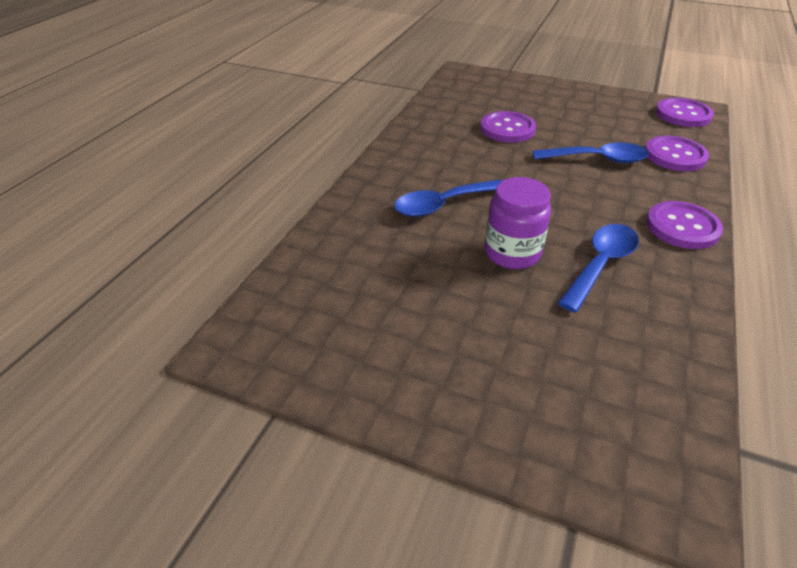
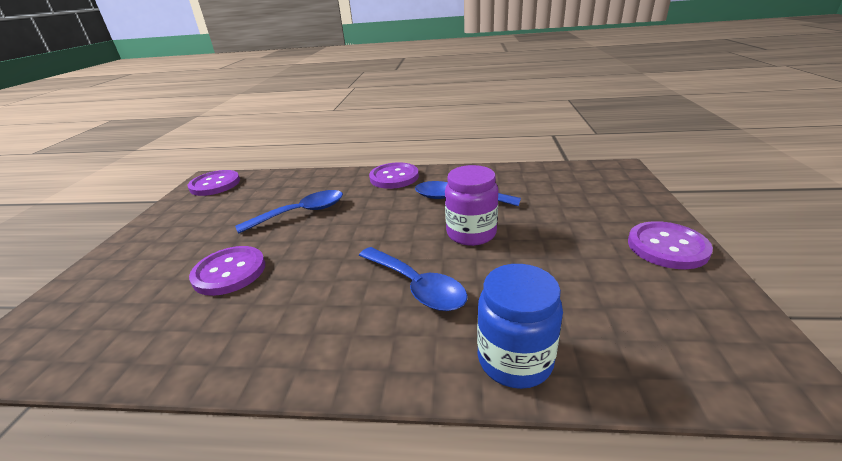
camera: 105 degrees left, 10 degrees down
(341, 229) = (515, 359): none -> blue jar
(597, 159) = (301, 213): blue spoon -> blue spoon turned 75 degrees clockwise
(674, 155) = (291, 184): purple button -> purple button (667, 247)

